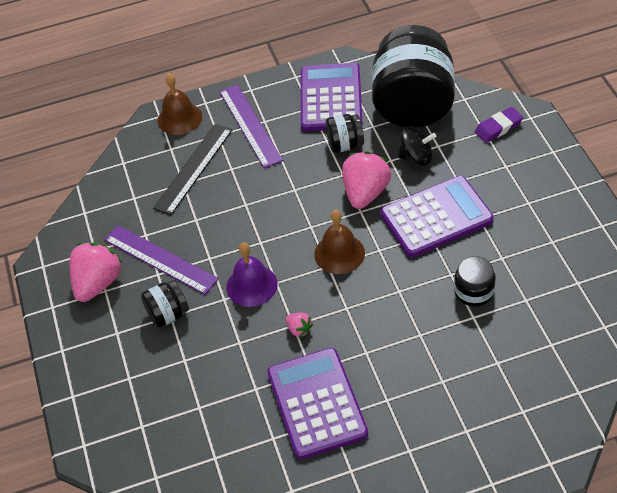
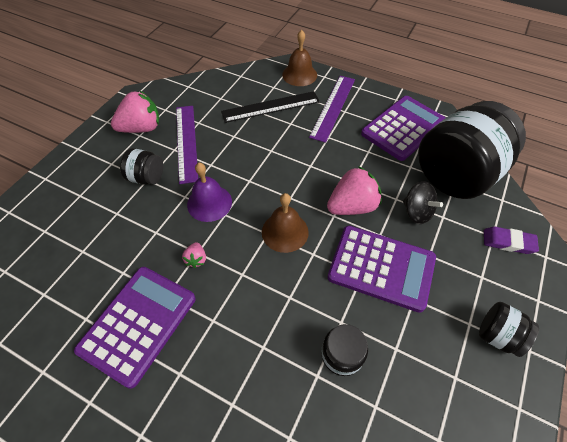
camera: 40 degrees right, 5 degrees up
(345, 145) = (377, 164): black jar -> black jar (497, 335)

